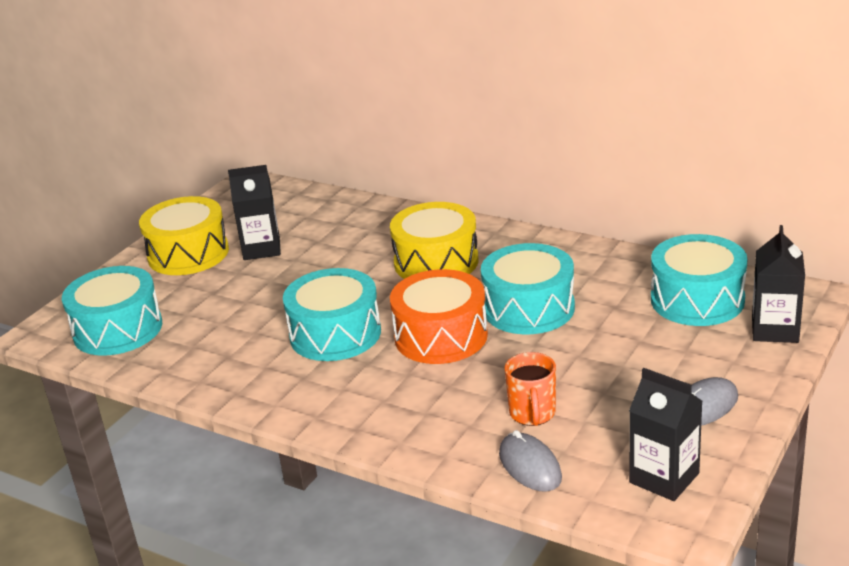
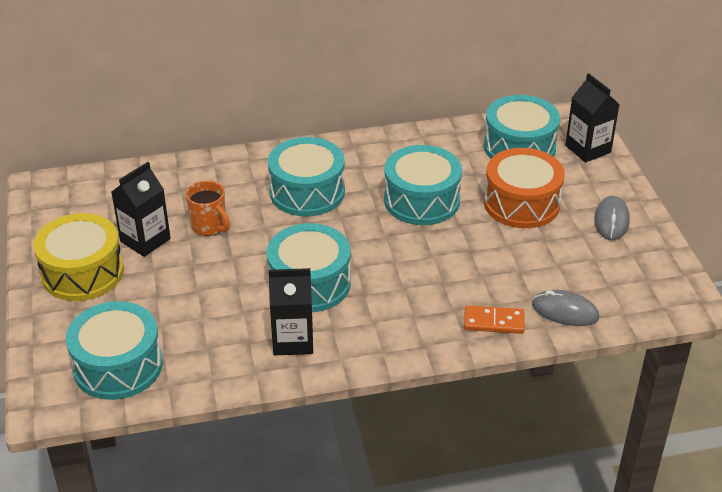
camera: 45 degrees left, 10 degrees up
(436, 262) = (307, 192): yellow drum -> turquoise drum
(441, 336) = (389, 249): orange drum -> orange drum (521, 203)
(447, 441) = (494, 322): none -> orange domino
(532, 414) = (521, 275): orange mug -> orange mug (209, 226)
(664, 478) = (646, 278): black carton -> black carton (293, 340)

